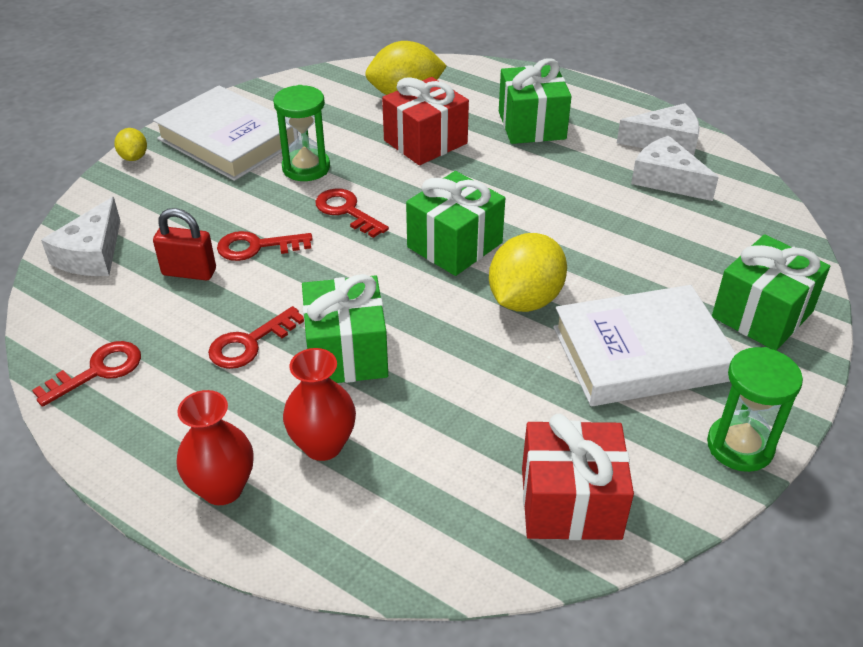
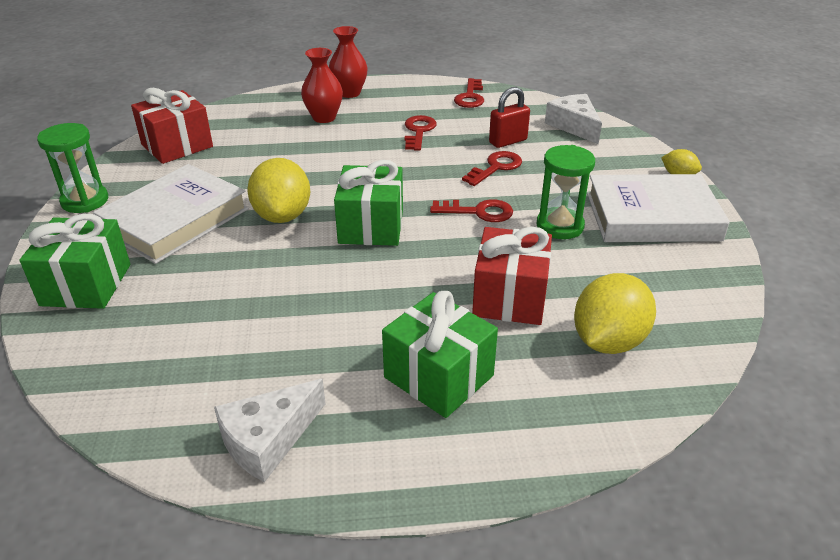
camera: 140 degrees right, 5 degrees down
(347, 353) = (361, 148): green gift -> none
(666, 180) = (235, 380): white cheese -> none

